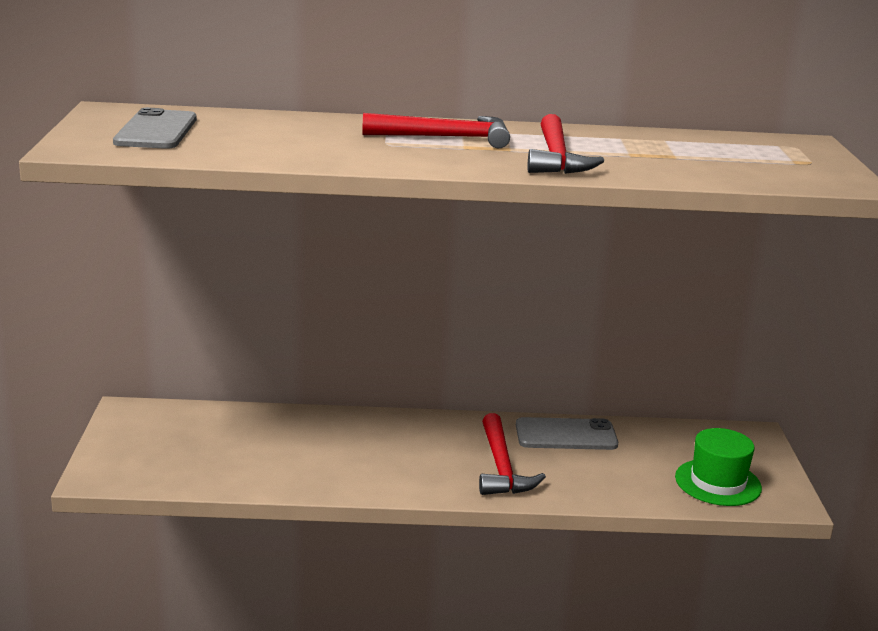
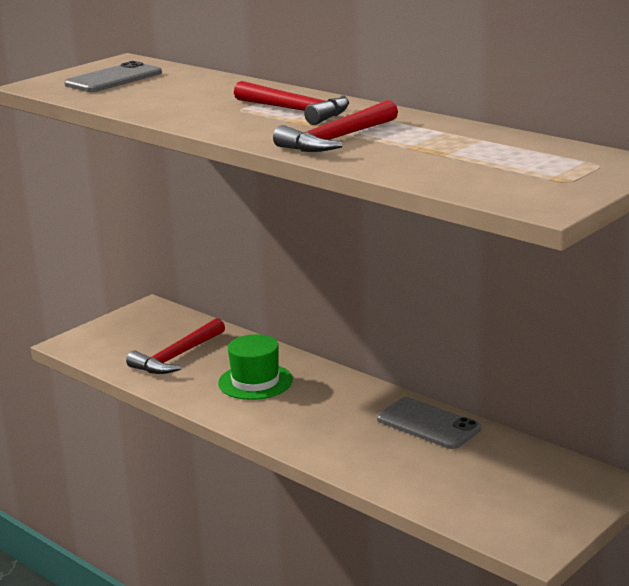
camera: 45 degrees right, 0 degrees up
(501, 467) = (333, 429): red hammer -> red hammer (177, 356)
(718, 482) = (495, 507): green hat -> green hat (255, 382)

